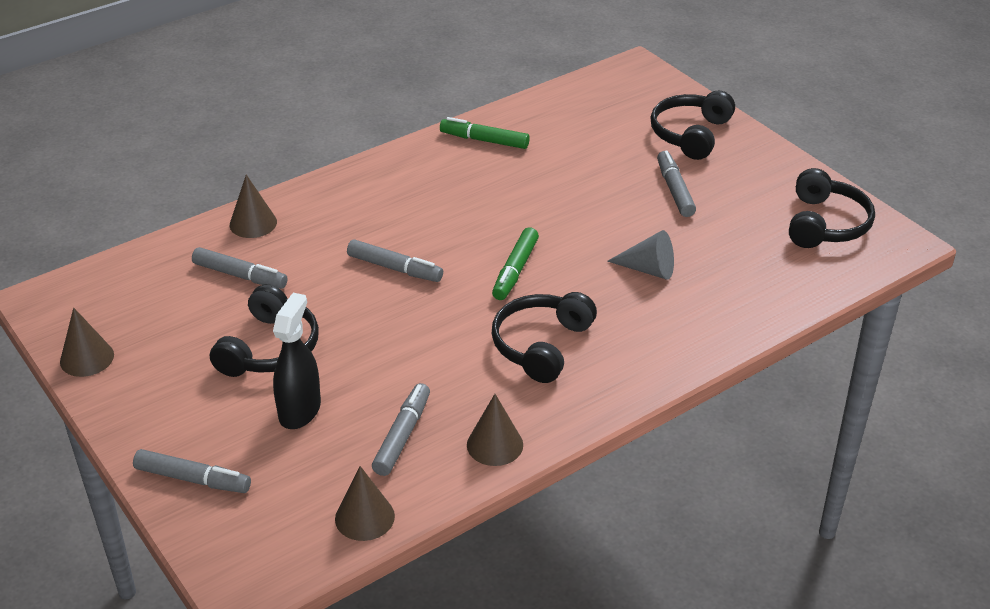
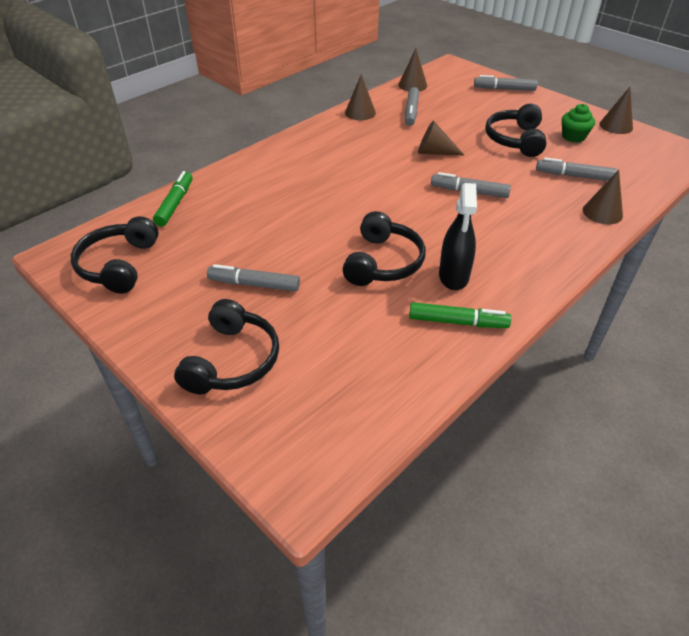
camera: 170 degrees right, 5 degrees up
(175, 344) = (573, 137): none -> green cupcake
(300, 410) = (473, 116): black spray bottle -> black spray bottle (453, 276)
(407, 338) = (434, 152): none -> brown cone
(515, 270) = (380, 199): green marker -> green marker (175, 204)
(541, 345) = (347, 157): black headphones -> black headphones (383, 262)
(648, 269) = (278, 210): grey cone -> none
(675, 190) = (254, 284): grey marker -> grey marker turned 120 degrees clockwise

